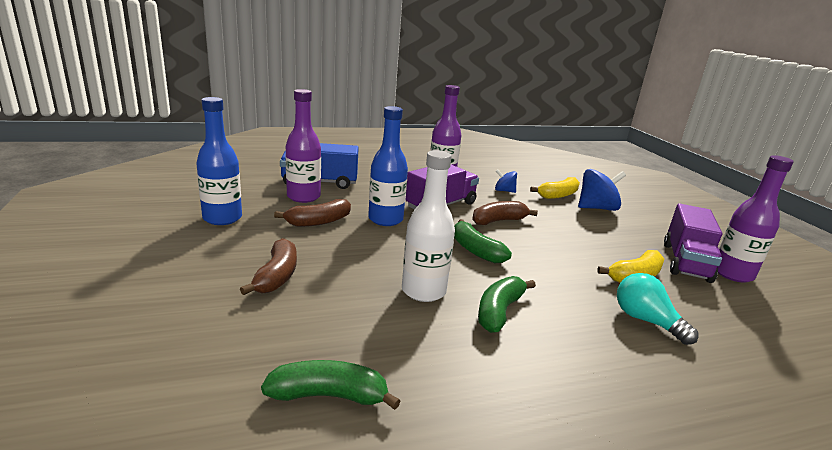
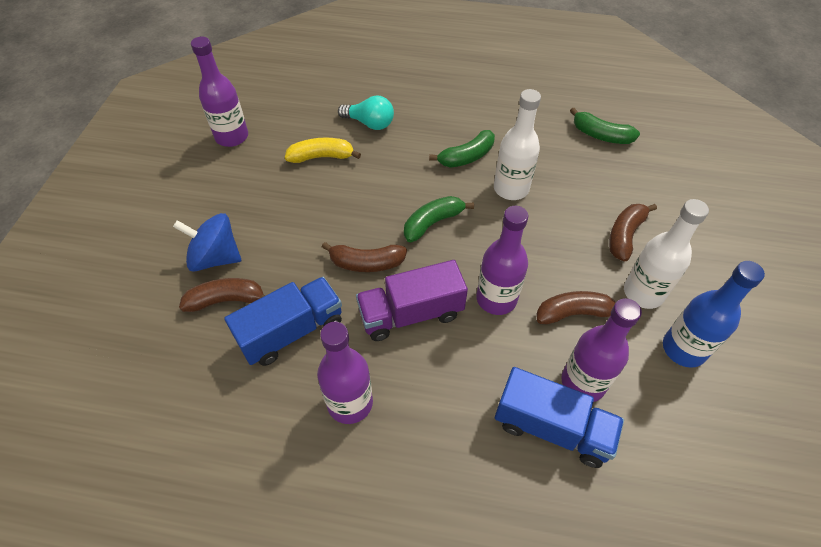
camera: 150 degrees left, 30 degrees up
(256, 240) = (643, 293): none -> white bottle
(385, 219) = (496, 299): blue bottle -> purple bottle
(475, 250) = (433, 223): green banana -> green banana turned 120 degrees counterclockwise
(504, 191) = (291, 331): blue spinning top -> blue truck
(558, 195) = (227, 300): yellow banana -> brown banana
(646, 321) = (369, 123): turquoise light bulb -> turquoise light bulb turned 60 degrees counterclockwise
(685, 262) = (250, 158): purple truck -> none

